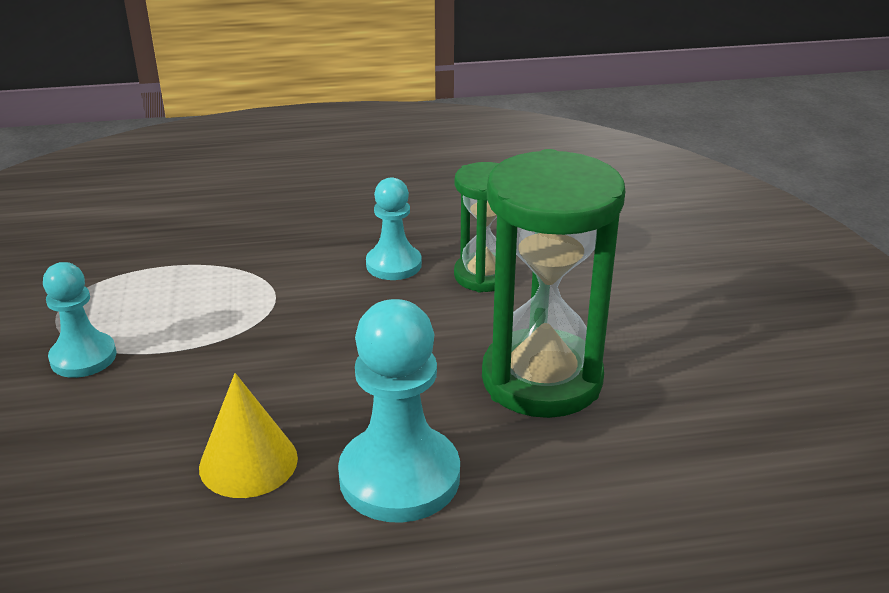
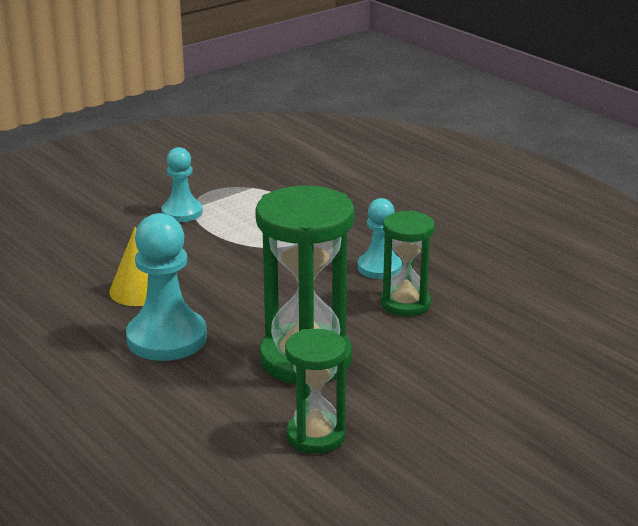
camera: 60 degrees right, 5 degrees down
(705, 426) = (315, 436): none -> green hourglass

